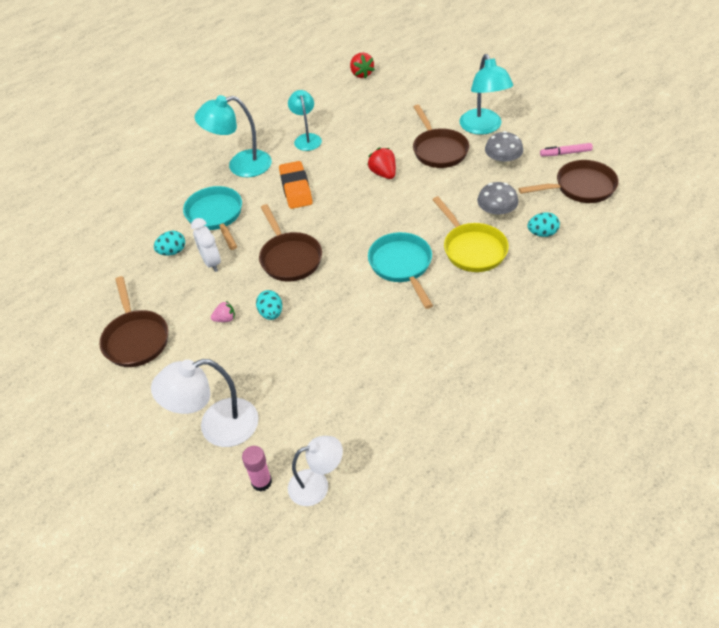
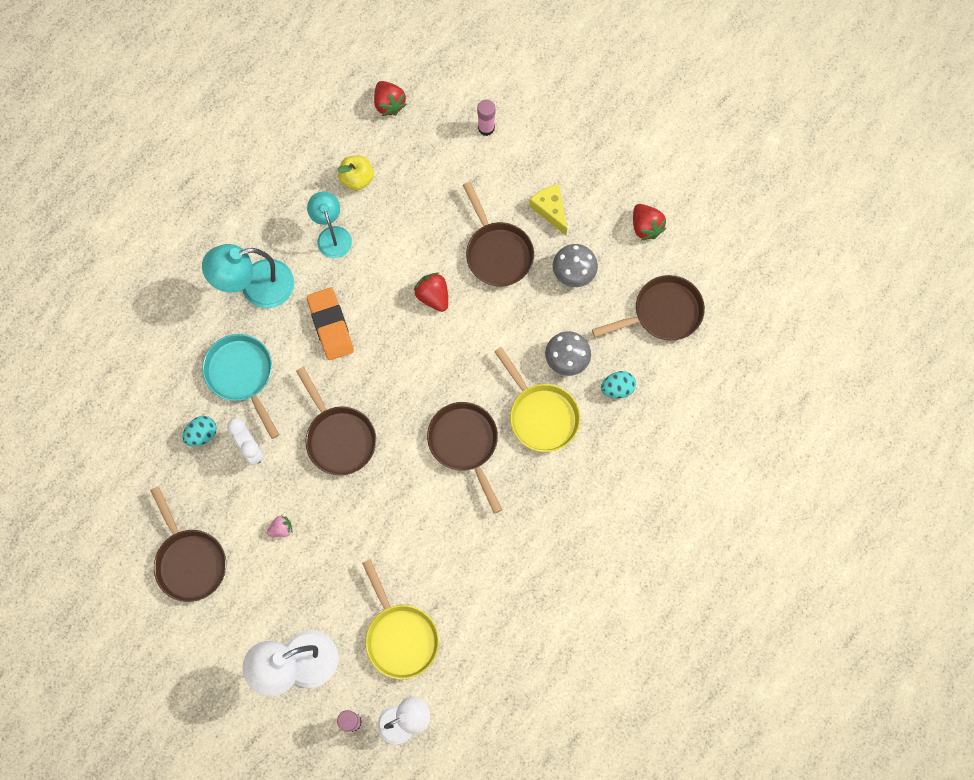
camera: 10 degrees left, 25 degrees up
(271, 313) = (330, 519): turquoise egg -> none
(323, 409) = (400, 636): none -> yellow pan
(331, 110) = (357, 179): none -> yellow apple
(402, 266) = (465, 444): turquoise pan -> brown pan
(434, 86) = (486, 128): none -> pink glue stick
(483, 128) = (550, 210): turquoise lamp -> yellow cheese
(563, 138) = (646, 227): none -> red strawberry
(565, 153) = (648, 254): pink marker -> none

